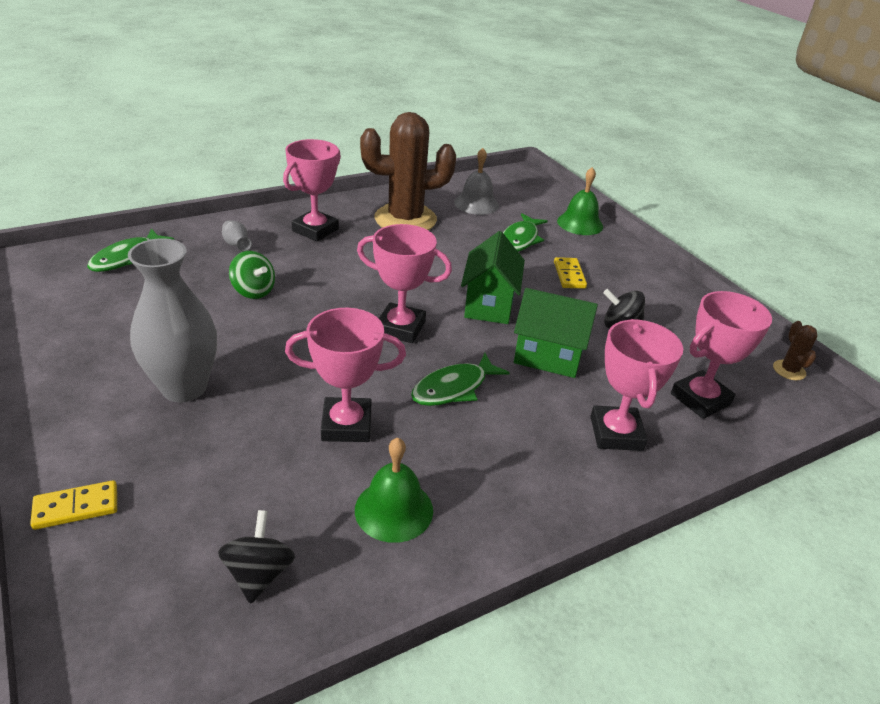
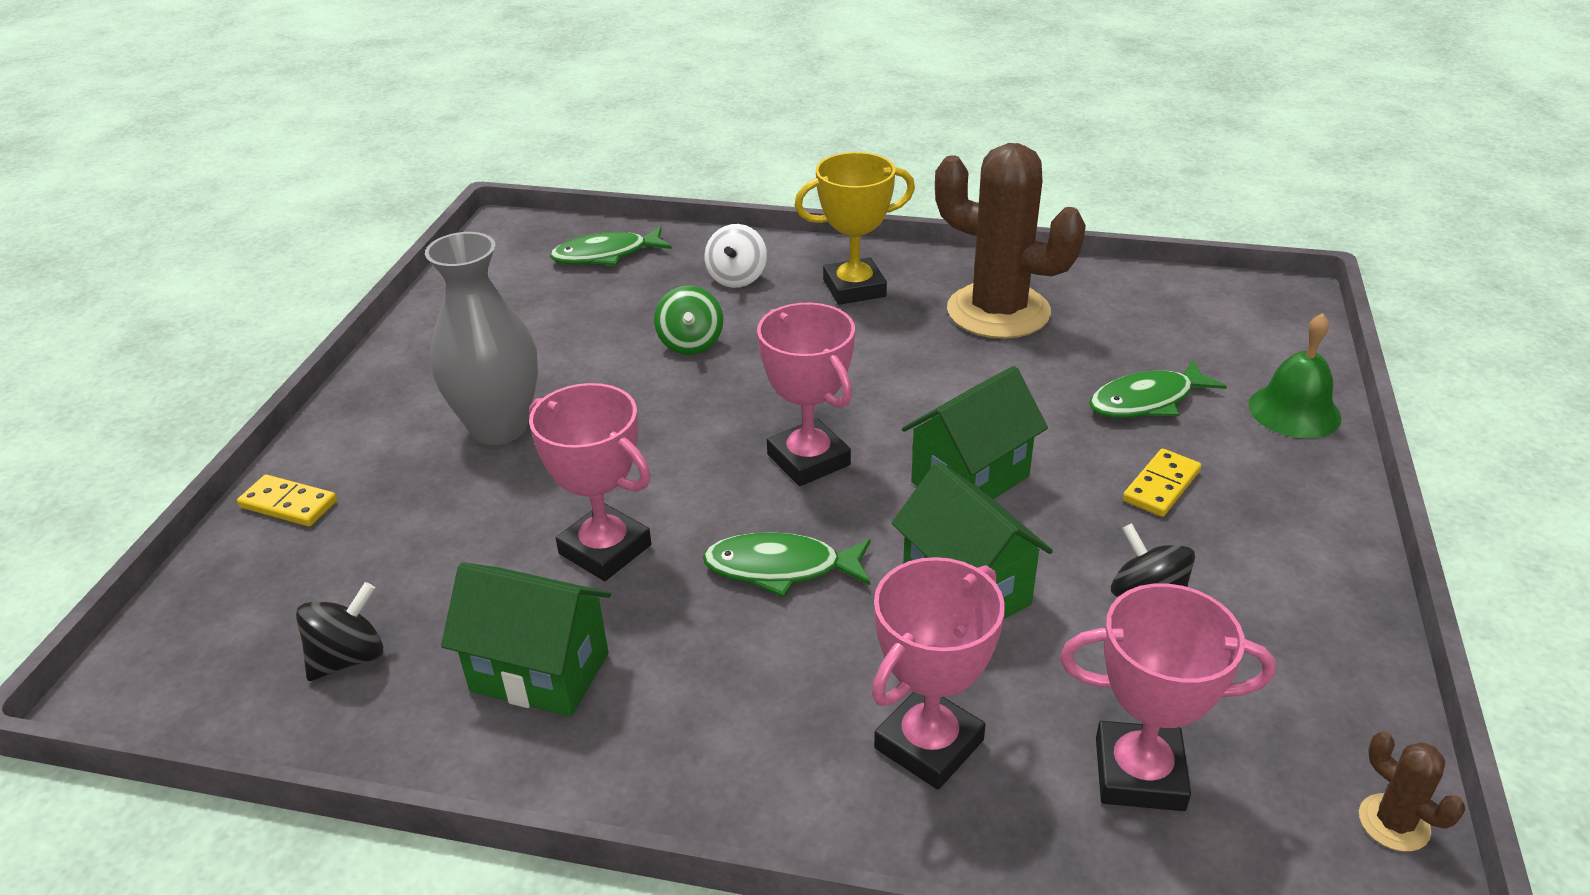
camera: 45 degrees right, 0 degrees up
(237, 245) = (737, 278): grey vase -> white spinning top
(315, 230) = (854, 288): pink trophy -> yellow trophy
(394, 510) = (539, 672): green bell -> green house
(476, 204) = (1142, 322): grey bell -> none
(789, 370) = (1393, 823): brown cactus -> brown cactus turned 75 degrees counterclockwise

